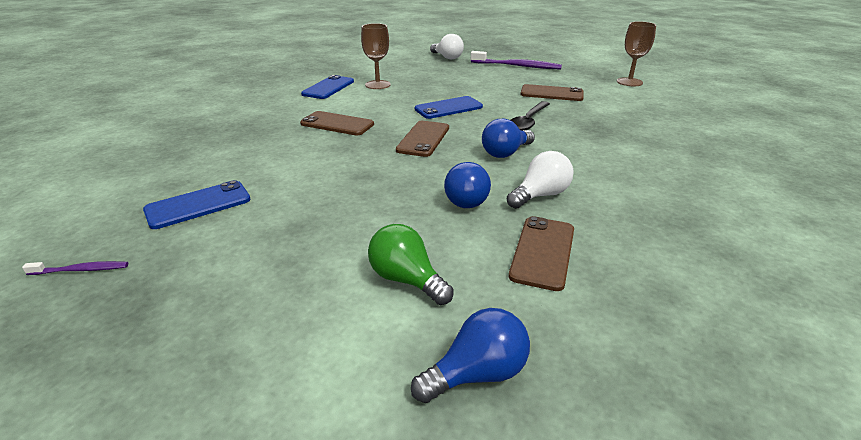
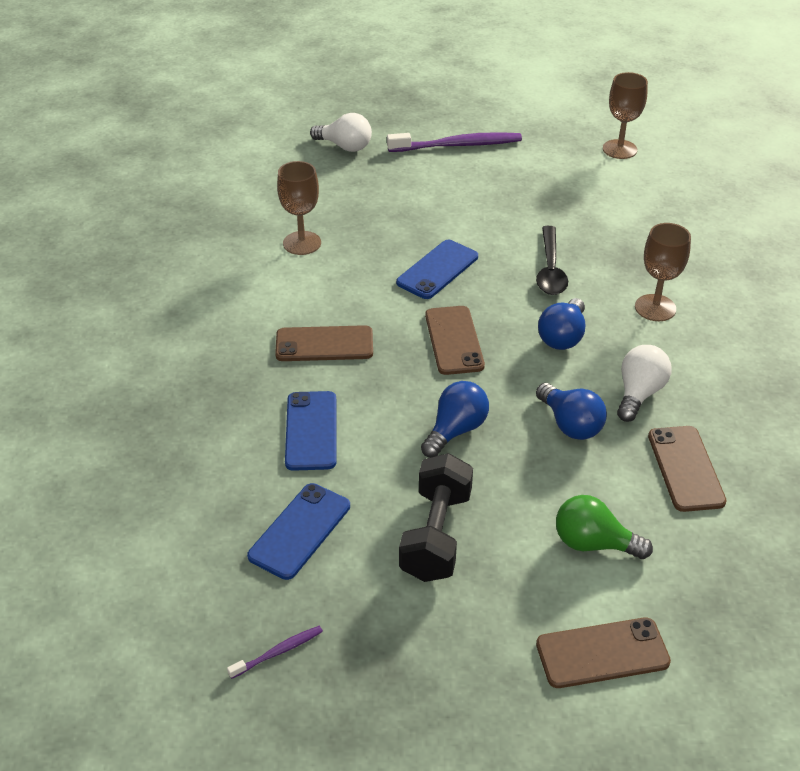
camera: 25 degrees left, 10 degrees up
(286, 235) = (436, 535): none -> black dumbbell
(328, 88) = (238, 269): blue phone -> blue phone (311, 431)
(477, 374) = (711, 608): blue light bulb -> blue light bulb (455, 430)
(551, 93) = (542, 201): brown phone -> brown phone (602, 653)
(595, 153) = (655, 308): none -> brown goblet

